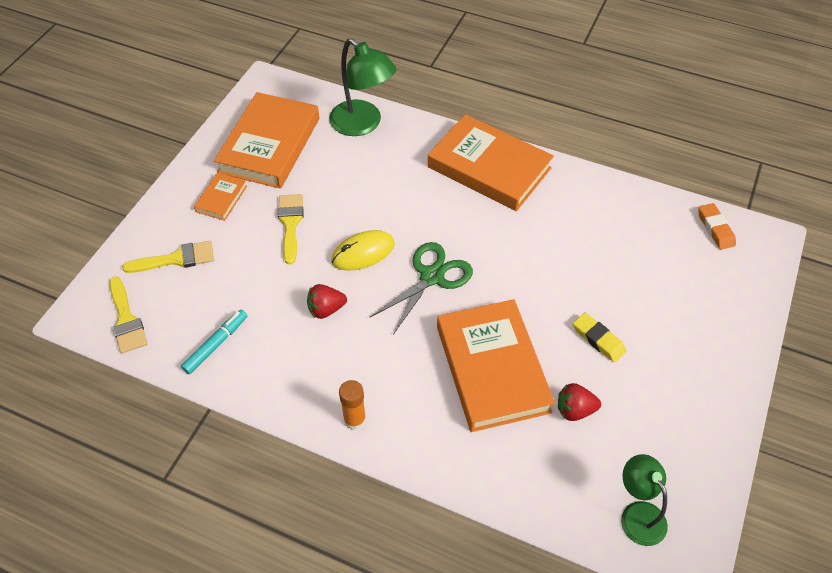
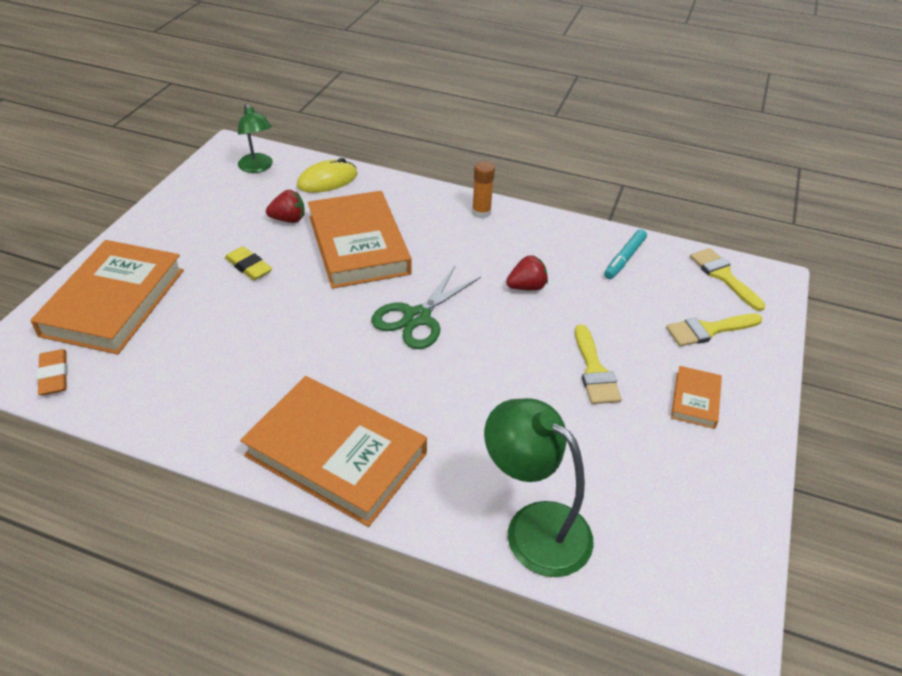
camera: 175 degrees right, 10 degrees down
(269, 145) = (667, 483): orange book -> orange book (114, 302)
(363, 252) = (498, 340): yellow mouse -> yellow mouse (327, 180)

